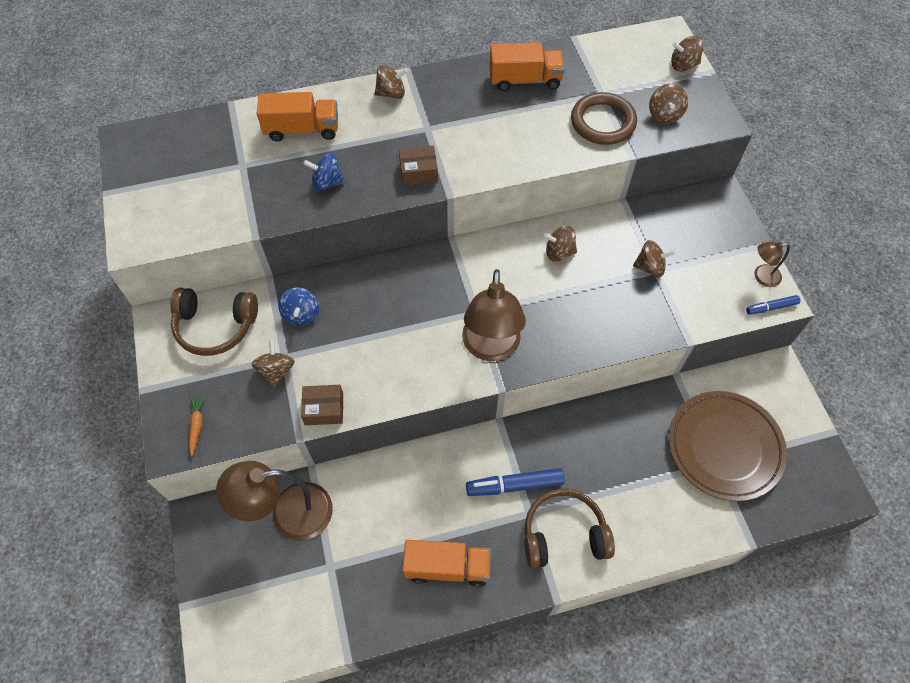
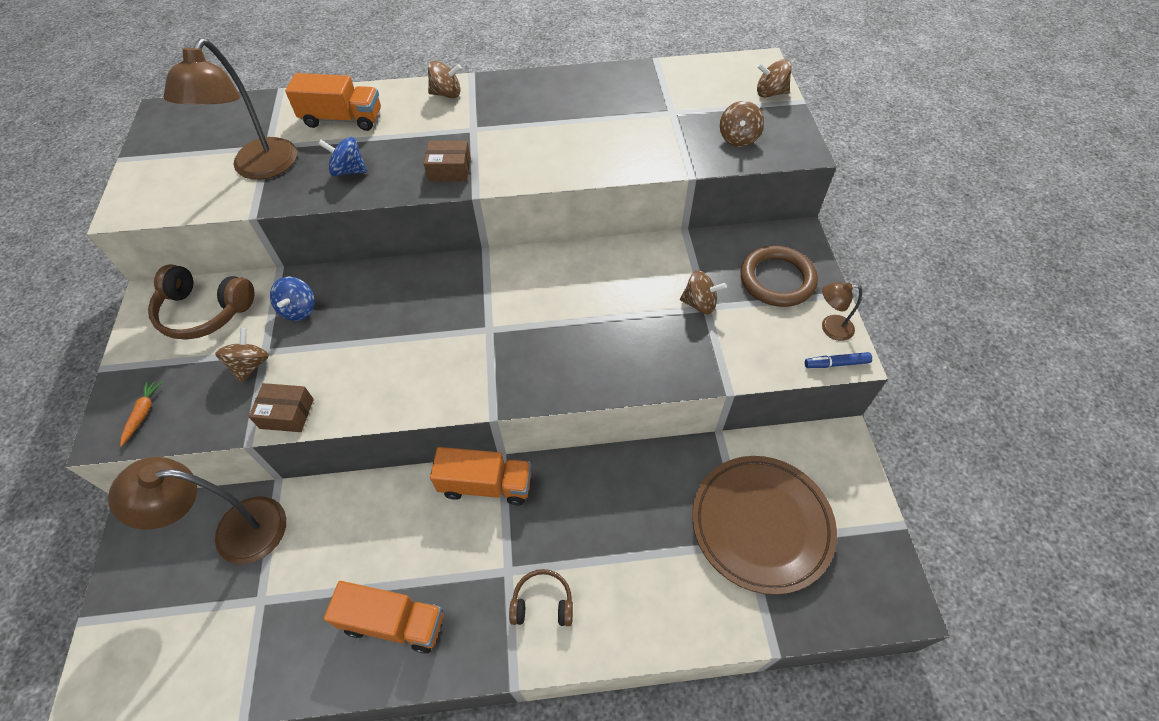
camera: 10 degrees right, 5 degrees down
(490, 348) = (494, 369): brown lamp -> brown lamp (259, 169)
(514, 485) = (499, 535): blue marker -> none
(525, 80) = (592, 93): orange truck -> orange truck (486, 485)
(559, 252) = (599, 277): brown spinning top -> none
(563, 534) = (542, 603): brown headphones -> brown headphones, size x0.59
(603, 122) = (666, 139): brown ring -> brown ring (777, 279)

